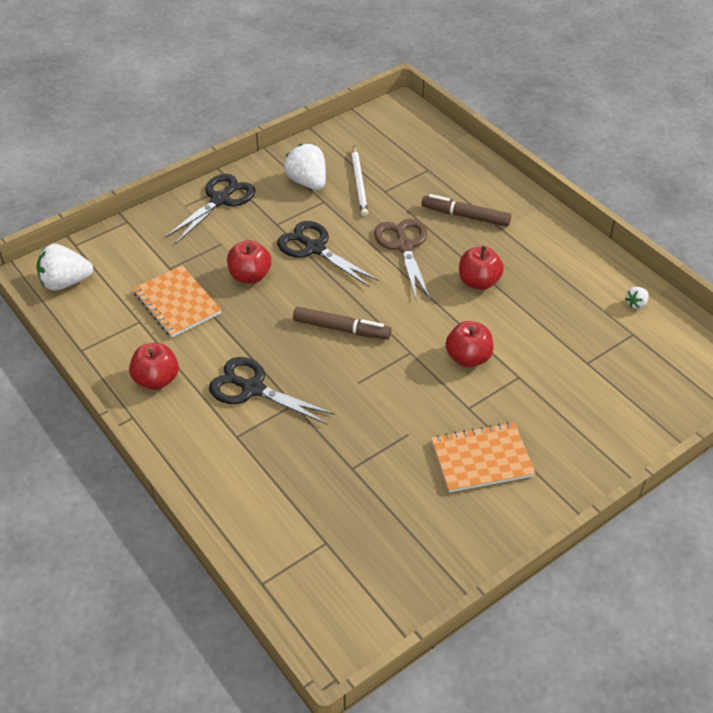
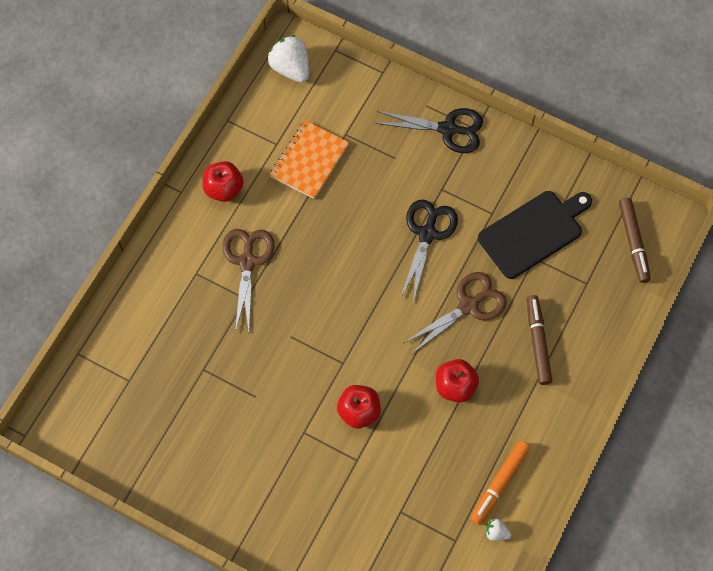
camera: 65 degrees right, 20 degrees up
(250, 276) = (367, 199): red apple -> none
(252, 388) = (247, 261): black scissors -> brown scissors
(307, 182) = (511, 188): white strawberry -> none
(341, 329) = (342, 298): brown marker -> brown marker (633, 242)
(359, 183) = (533, 232): white pencil -> black cutting board
(481, 459) = (255, 462): orange notebook -> none
(589, 286) = (499, 484): none -> orange marker

